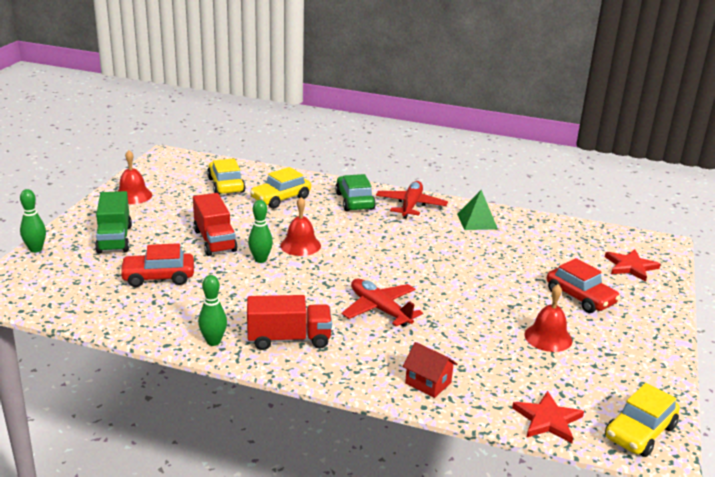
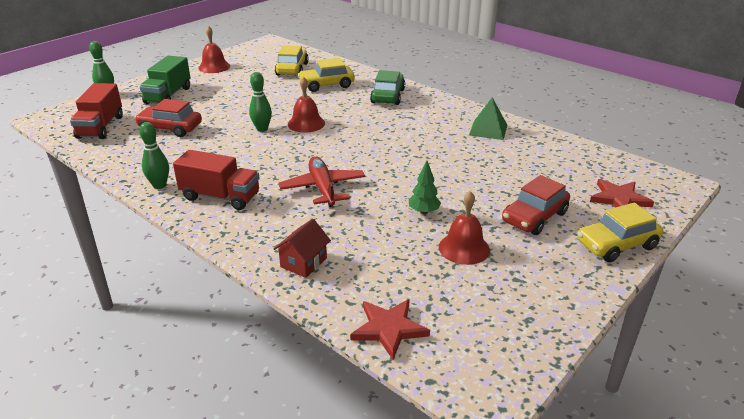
camera: 25 degrees right, 5 degrees up
(214, 240) = (241, 109): red truck -> red truck (101, 127)
(411, 206) = (436, 107): red plane -> none
(428, 383) = (303, 262): red house -> red house turned 60 degrees clockwise
(488, 312) = (423, 212): none -> green tree
(580, 297) = (534, 217): red car -> red car turned 60 degrees clockwise
(640, 432) = (480, 370): yellow car -> yellow car (616, 245)

